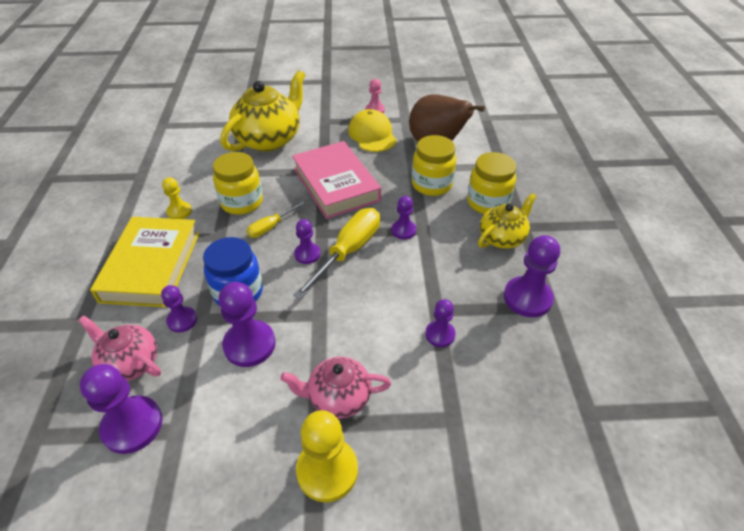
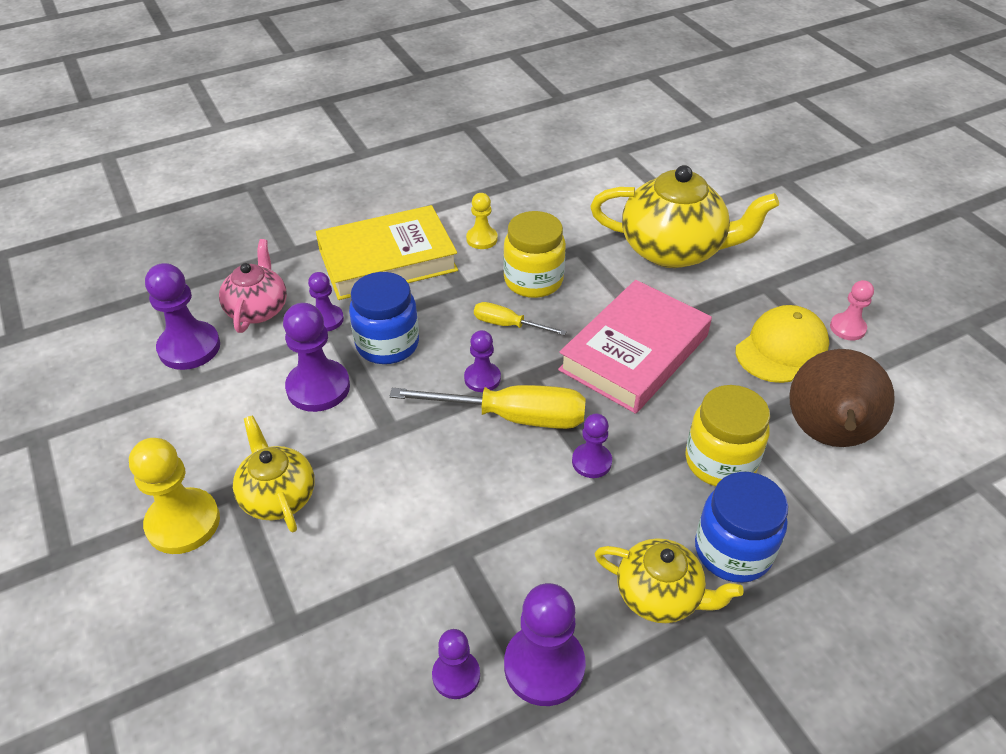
camera: 65 degrees right, 0 degrees up
(338, 397) = (278, 496): pink teapot -> yellow teapot
(440, 334) = (417, 570): purple pawn -> purple pawn (456, 675)
(487, 202) = (732, 551): yellow jar -> blue jar

